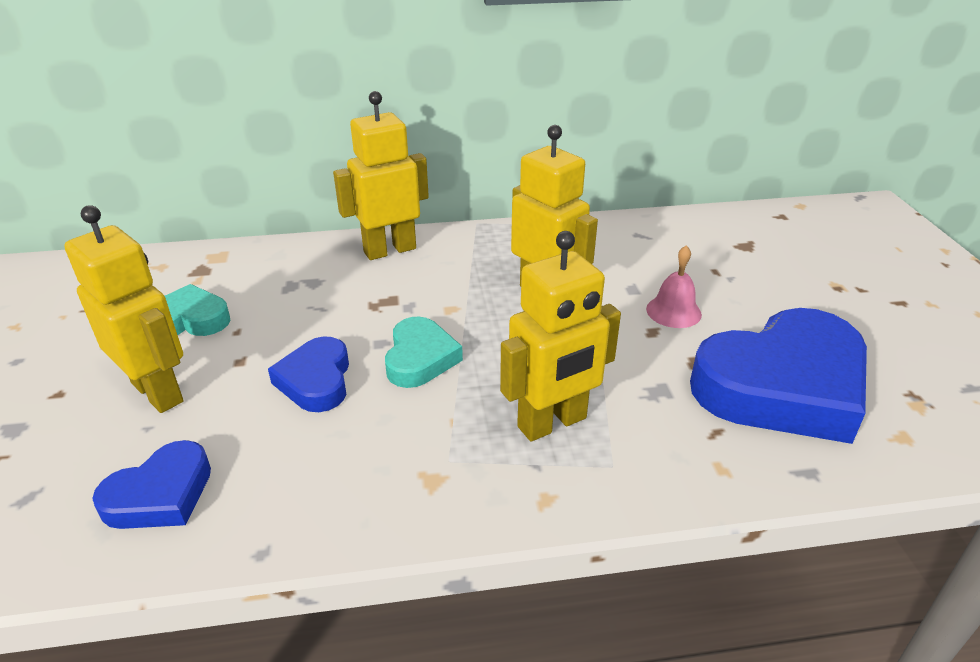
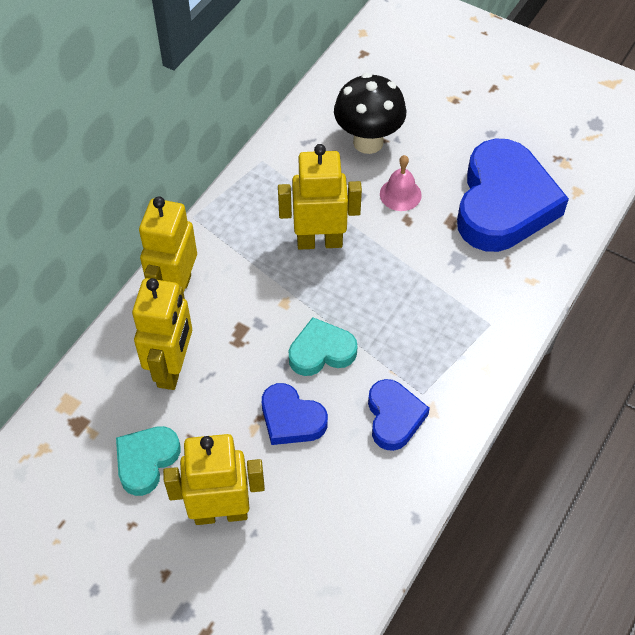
camera: 50 degrees left, 20 degrees up
(160, 494) = (327, 548): blue heart -> blue heart (394, 417)
(420, 358) = (321, 351): turquoise heart -> turquoise heart turned 60 degrees counterclockwise
(552, 423) = (438, 326): yellow robot -> yellow robot (172, 368)
(697, 264) = (368, 142): none -> black mushroom

